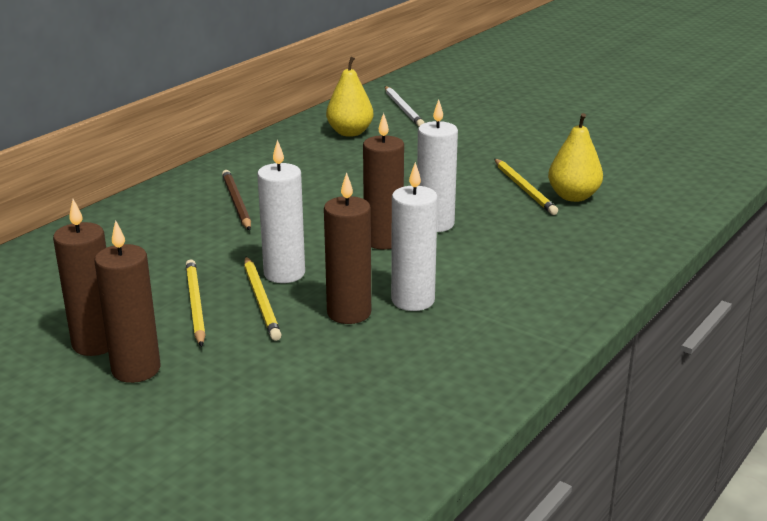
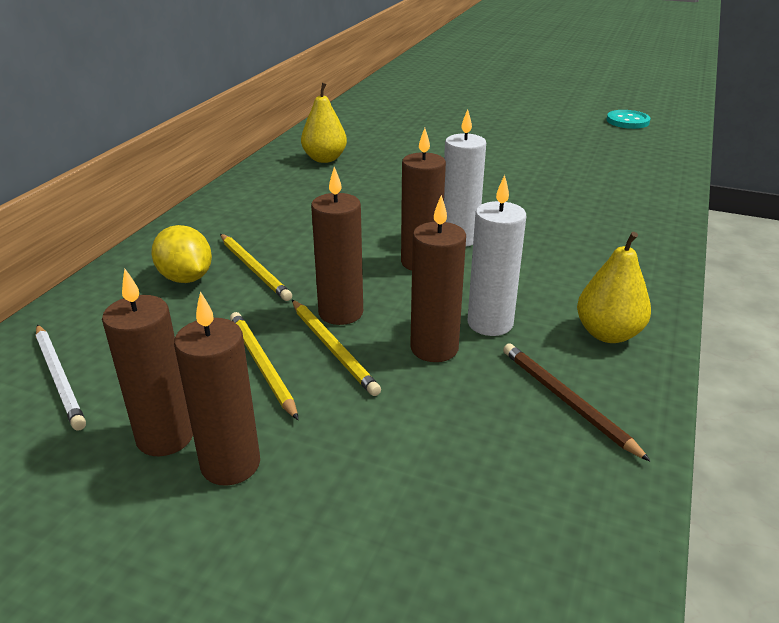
camera: 15 degrees left, 5 degrees up
(166, 227) = (186, 278): none -> yellow lemon
(236, 202) = (249, 241): brown pencil -> brown pencil (566, 401)
(284, 273) = (341, 313): white candle -> brown candle
(403, 109) = (361, 132): white pencil -> white pencil (59, 378)
(524, 189) = (517, 194): yellow pencil -> yellow pencil (254, 269)
(573, 196) = (565, 196): yellow pear -> yellow pear (608, 334)
(710, 124) = (627, 121): none -> turquoise button

